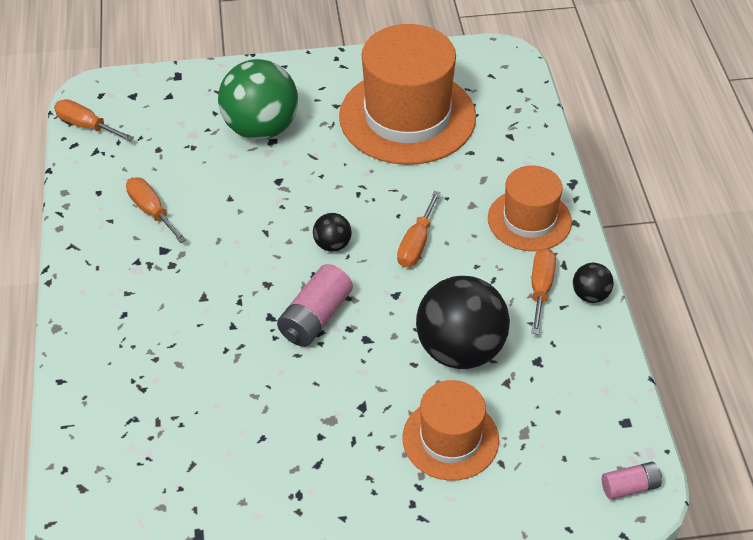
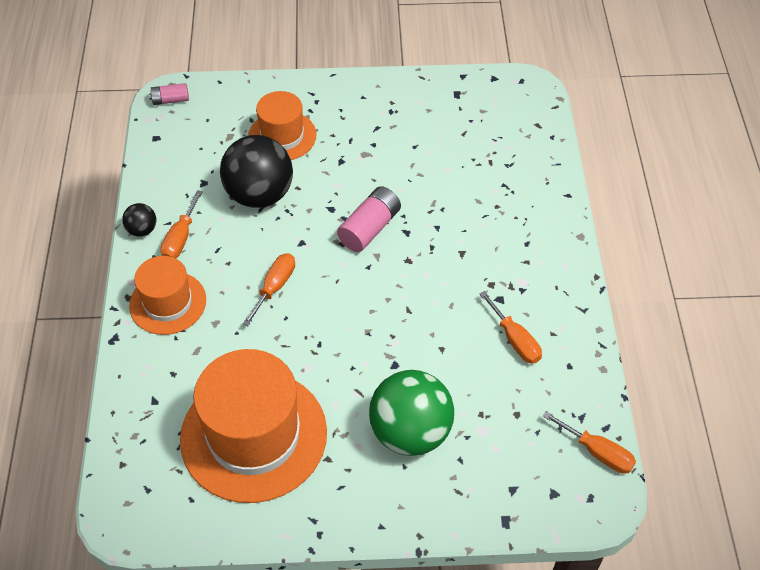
camera: 175 degrees left, 5 degrees up
(332, 245) = (349, 292): black ball -> none

